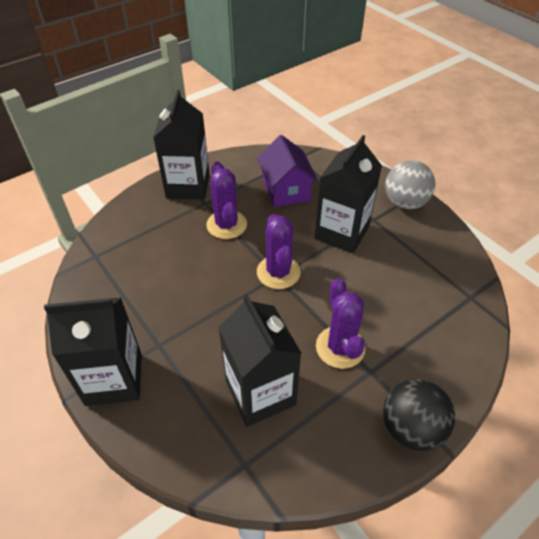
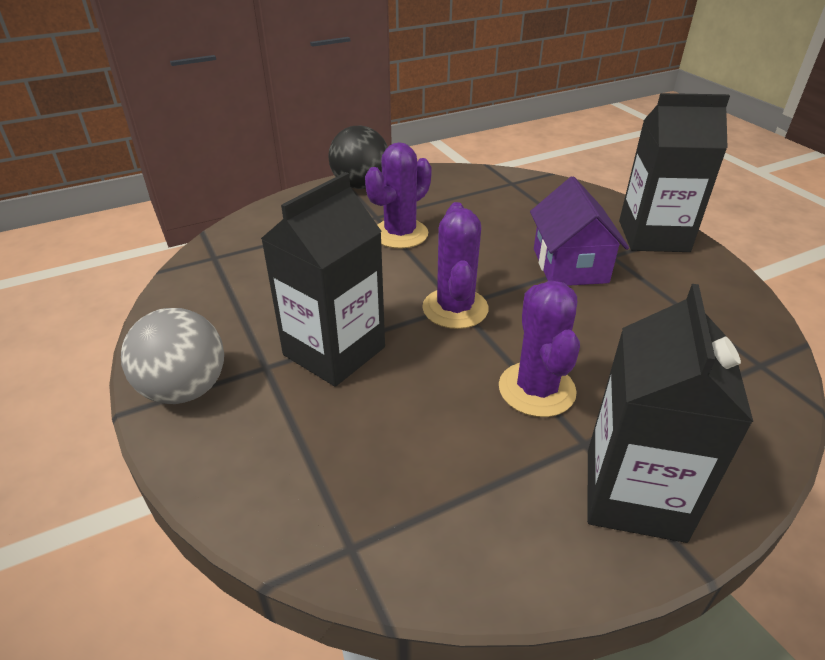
camera: 170 degrees left, 10 degrees down
(260, 393) = (494, 214): black carton -> none
(286, 190) = (407, 450): purple house -> purple house (570, 265)
(340, 347) = (400, 234): purple cactus -> purple cactus turned 45 degrees clockwise

